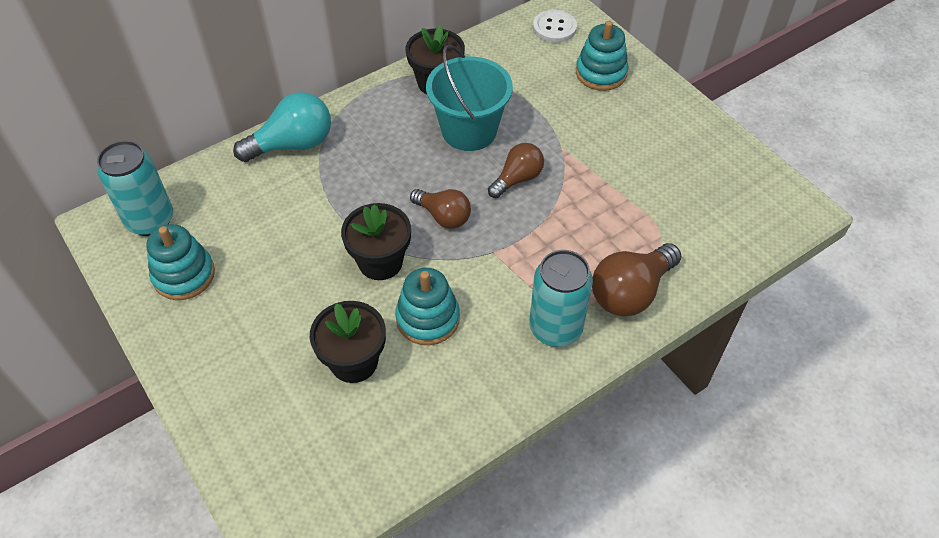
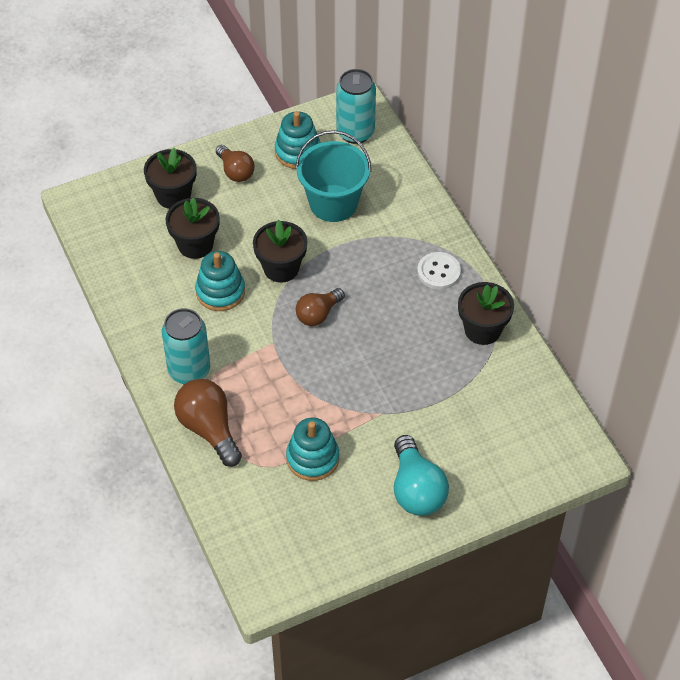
camera: 100 degrees right, 0 degrees up
(267, 407) = (173, 195): none -> black flower pot
(293, 144) = (421, 220): turquoise light bulb -> turquoise light bulb (416, 489)
(469, 130) = (414, 346): turquoise bucket -> turquoise bucket (333, 203)
(517, 179) = (349, 373): brown light bulb -> brown light bulb (235, 171)
(554, 28) = (551, 441): white button -> white button (438, 272)
(601, 73) = (476, 468): turquoise stacking toy -> turquoise stacking toy (312, 458)

